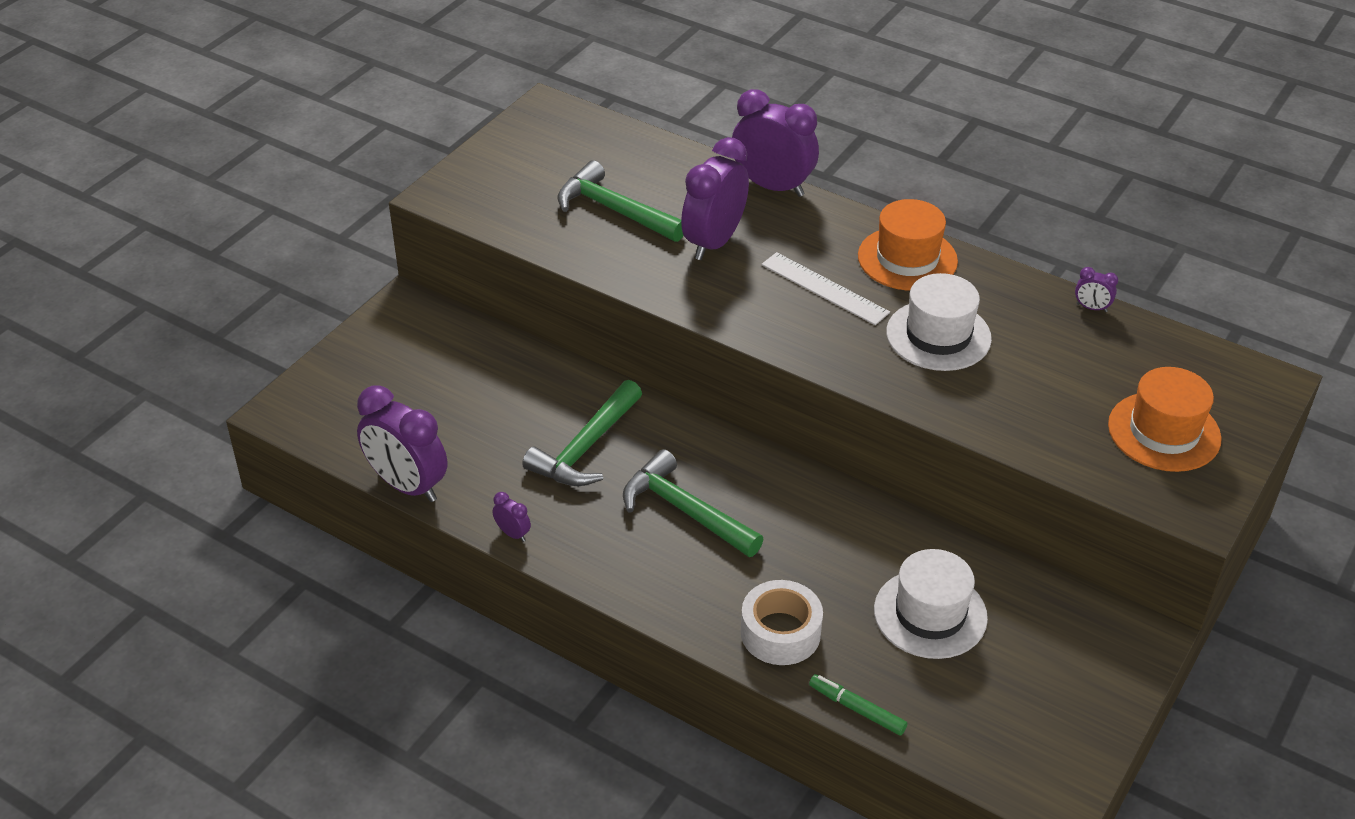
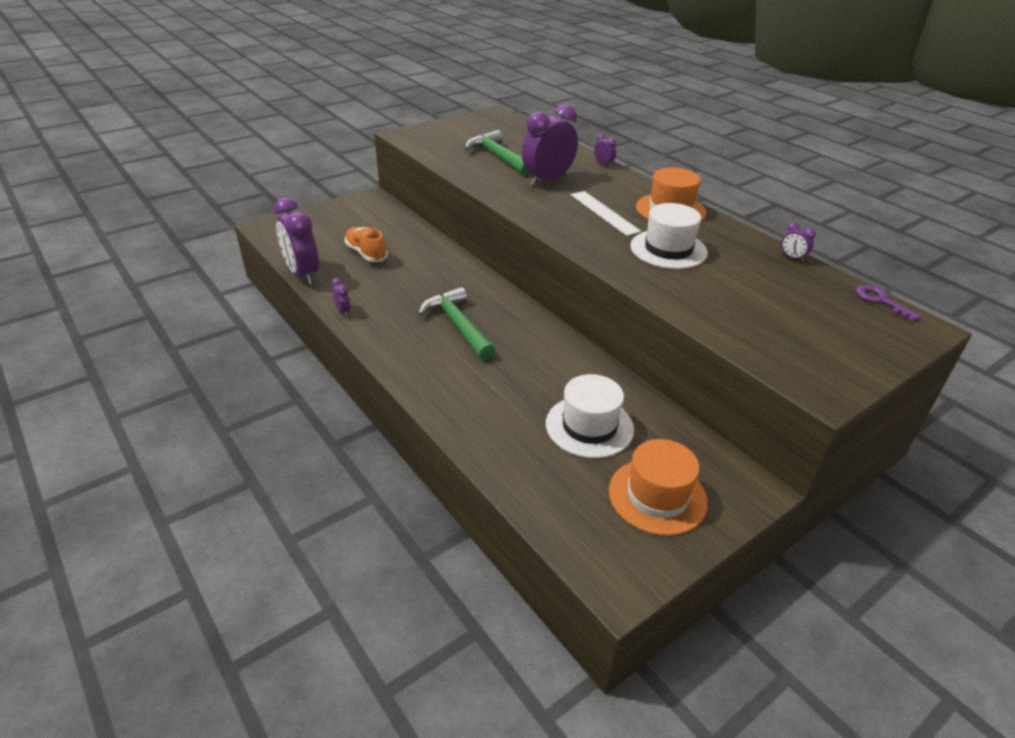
camera: 20 degrees right, 5 degrees down
(474, 419) = (366, 253): none -> orange shoe
(586, 447) = (421, 280): green hammer -> none
(772, 186) = (603, 164): purple clock -> purple clock, size x0.42
(780, 633) = (473, 408): white tape -> none
(857, 709) = (496, 471): green marker -> none
(1164, 432) = (817, 336): orange hat -> orange hat (657, 496)
(1214, 353) = (881, 301): none -> purple key

